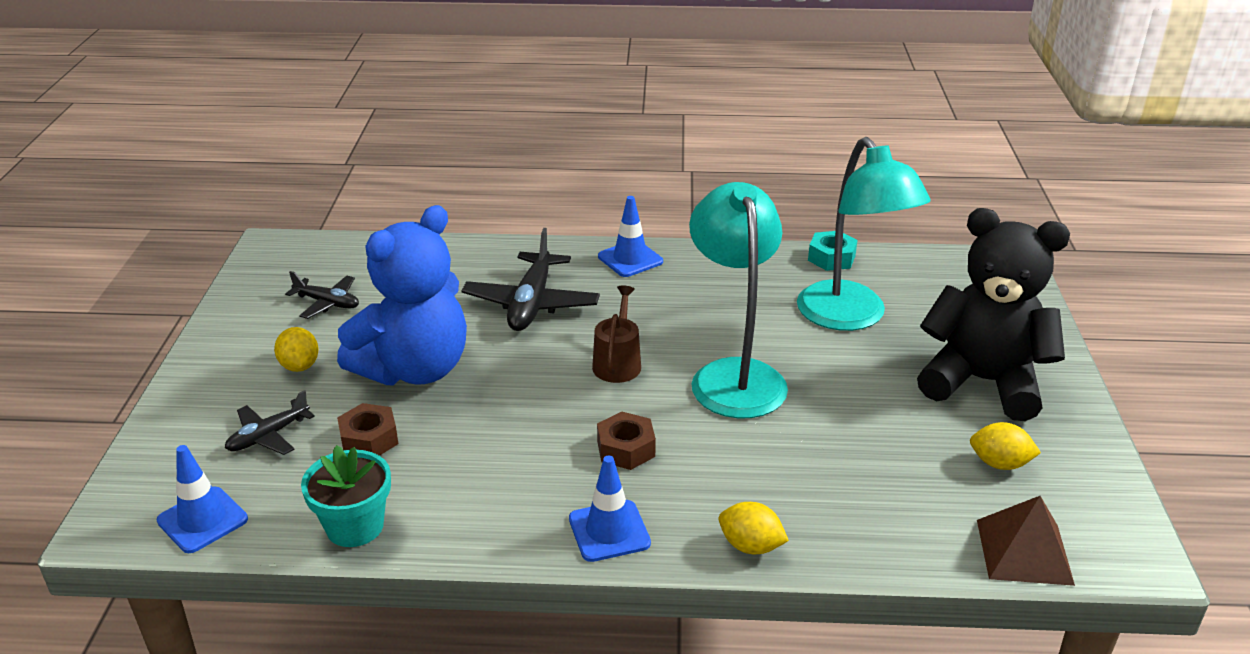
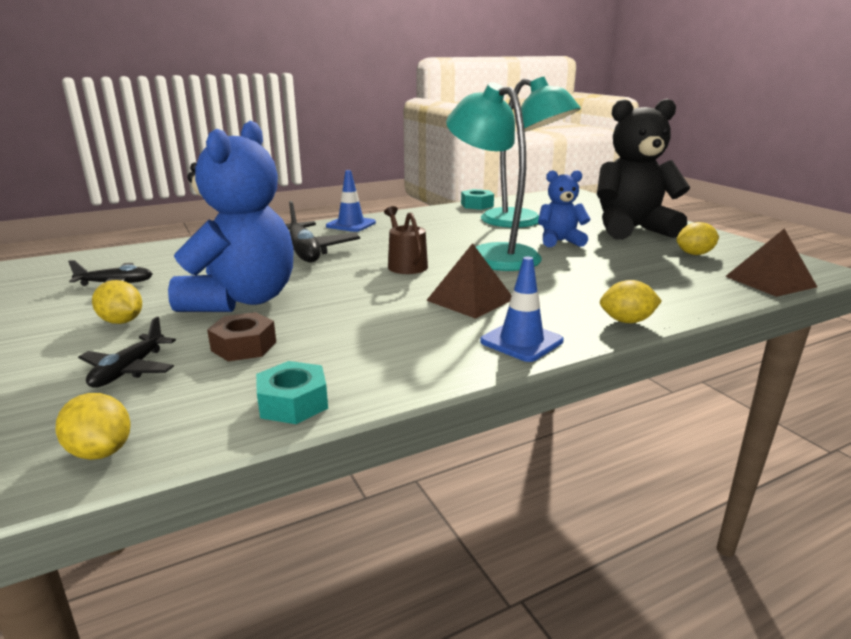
camera: 30 degrees left, 10 degrees down
(202, 520) = (101, 451): blue traffic cone -> yellow lemon
(355, 526) = (293, 403): turquoise flower pot -> turquoise nut
(626, 449) = (470, 299): brown nut -> brown pyramid
(848, 376) = (559, 241): none -> blue teddy bear

